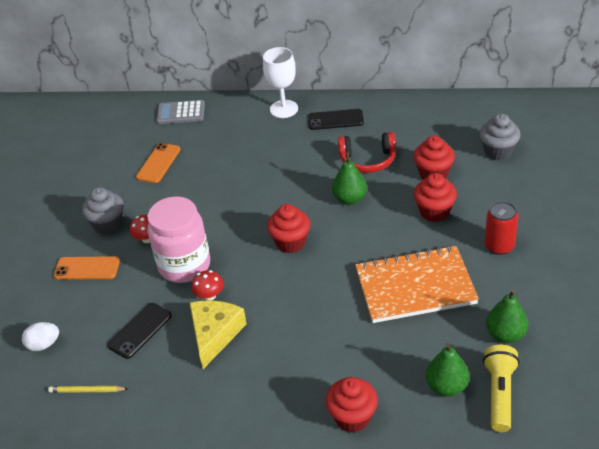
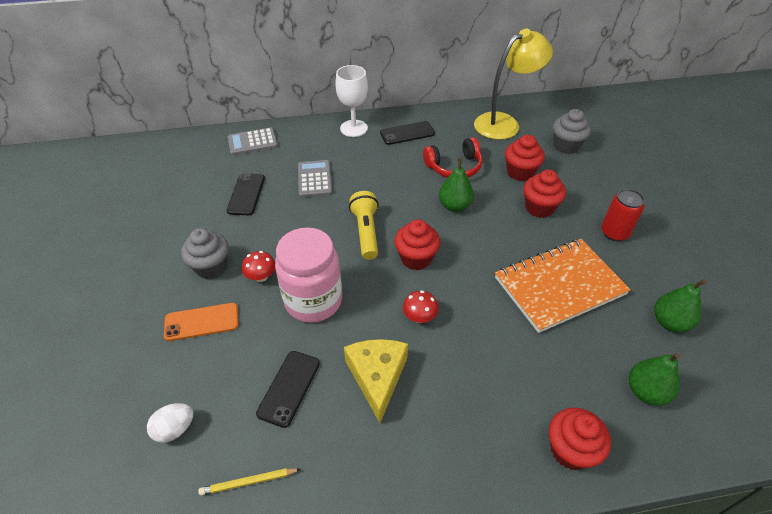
camera: 20 degrees left, 5 degrees up
(158, 163) = (246, 194): orange phone -> black phone
(209, 295) = (353, 331): red mushroom -> red mushroom (419, 317)
(226, 156) = (314, 179): none -> grey calculator
(443, 119) = (504, 123): none -> yellow lamp
(499, 394) = (700, 389): yellow flashlight -> yellow flashlight (366, 232)

